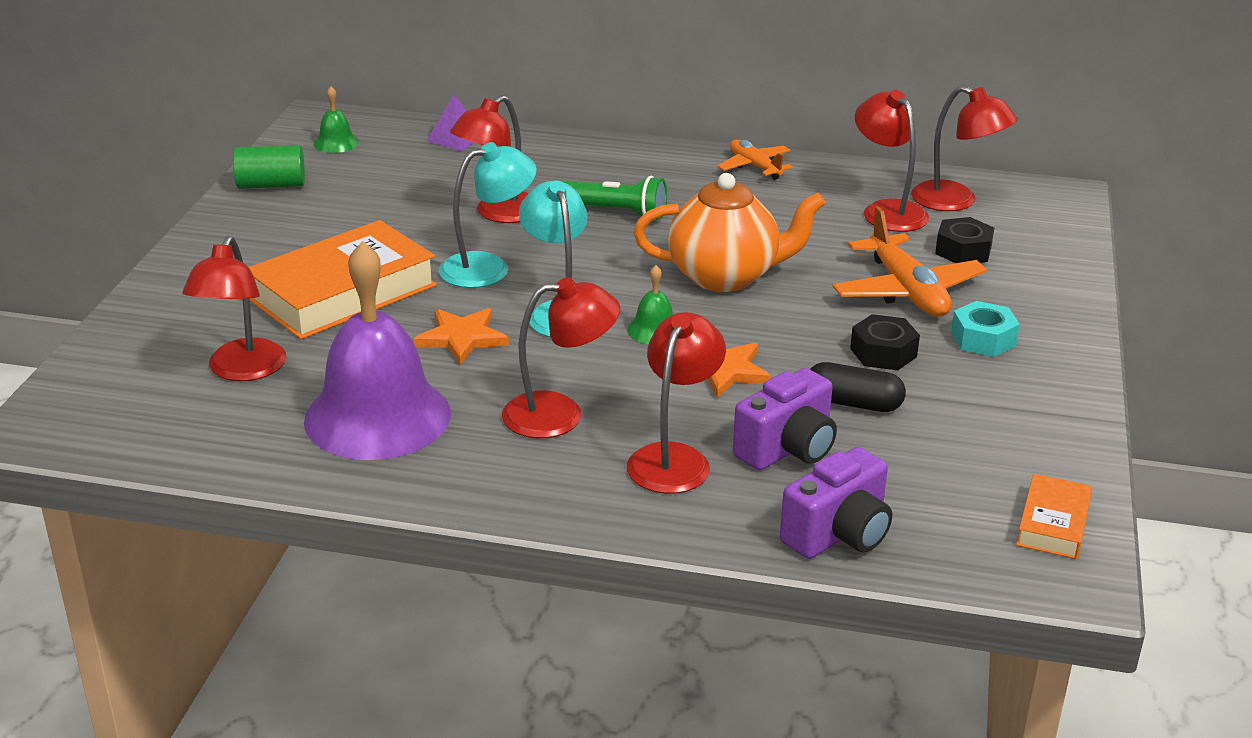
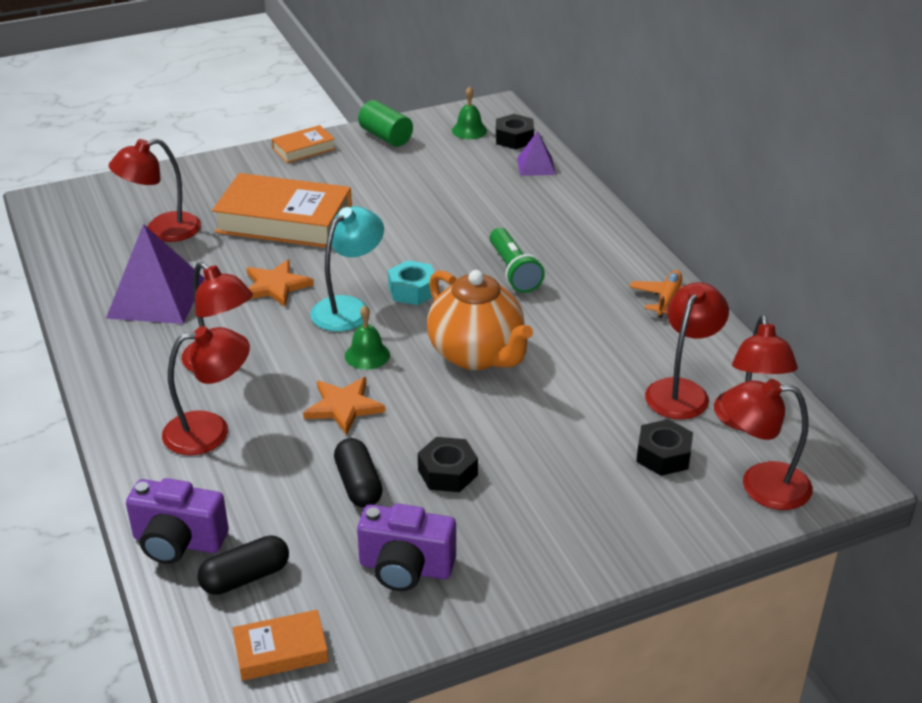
camera: 55 degrees right, 5 degrees up
(214, 234) = (304, 149): none -> orange book
(377, 416) = (156, 298): purple bell -> purple pyramid
(390, 129) = (514, 138): none -> black nut
(488, 268) = (374, 256): turquoise lamp -> none
(498, 213) = (452, 228): red lamp -> red lamp (761, 485)
(787, 449) = (267, 477): purple camera -> purple camera (405, 568)
(907, 291) = (557, 450): orange plane -> none
(930, 510) = (245, 577): none -> black capsule
(983, 339) = (526, 518): turquoise nut -> turquoise nut (412, 290)

